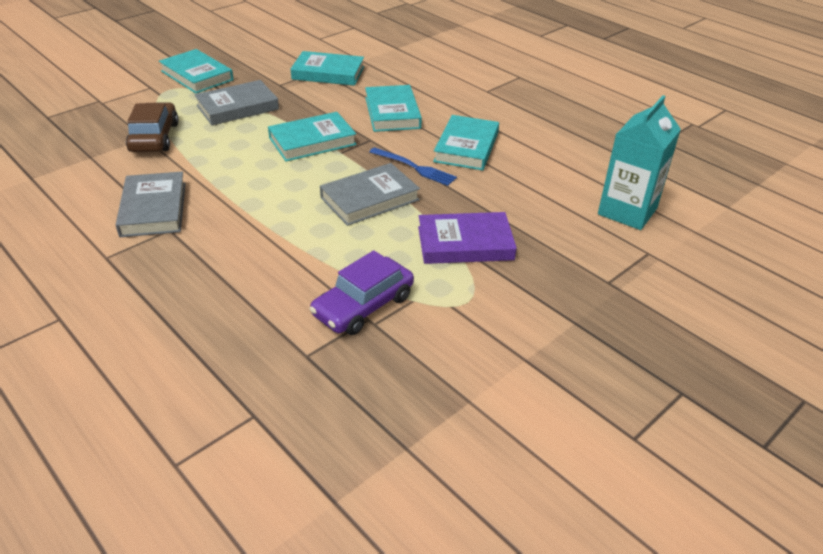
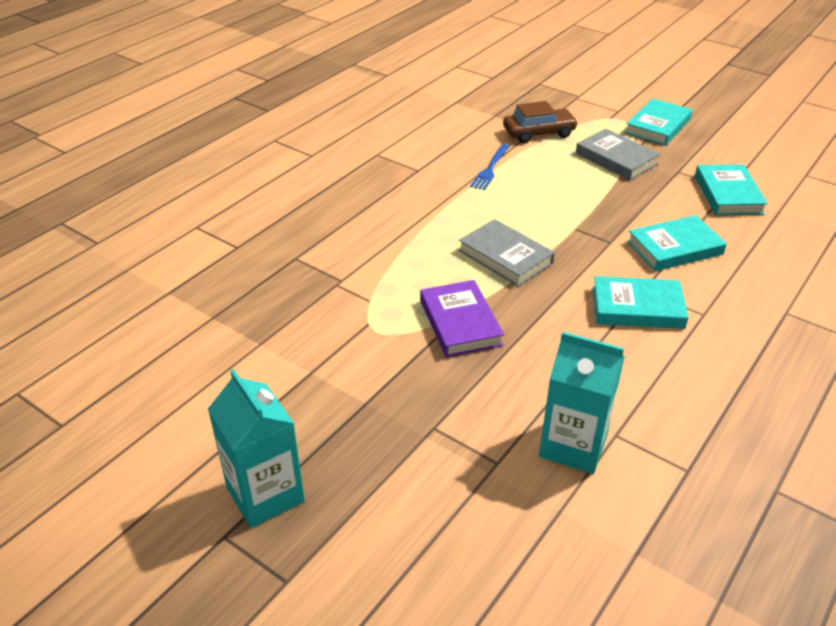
camera: 80 degrees right, 0 degrees up
(154, 209) = (440, 157): grey book -> none
(312, 141) = (584, 209): turquoise book -> none
(363, 306) = (355, 276): purple car -> none
(415, 168) = (574, 277): blue fork -> blue fork (490, 169)
(705, 409) = (265, 494): none -> turquoise carton

